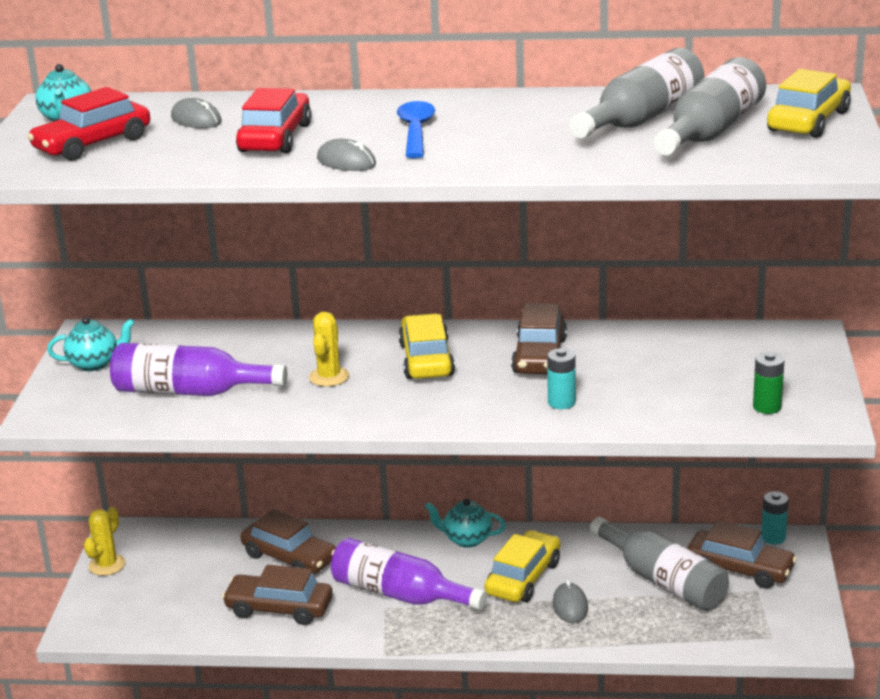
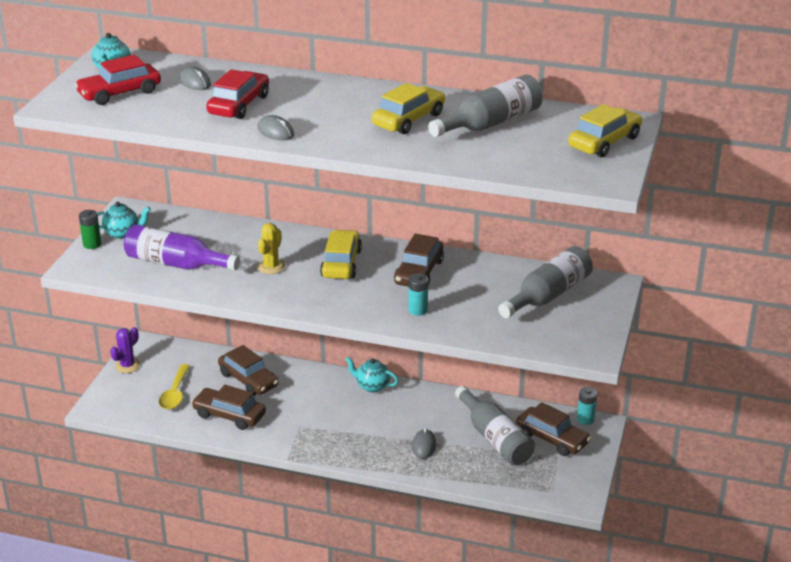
camera: 10 degrees right, 5 degrees up
(107, 565) = (127, 366): yellow cactus -> purple cactus
(190, 592) = (175, 394): none -> yellow spoon
(400, 594) = (312, 418): purple bottle -> none
(416, 131) = (334, 112): blue spoon -> none
(523, 578) = (400, 420): yellow car -> yellow car (408, 120)
(711, 131) = (532, 141): grey bottle -> grey bottle (548, 295)
(767, 407) = (556, 335): green battery -> green battery (92, 244)

